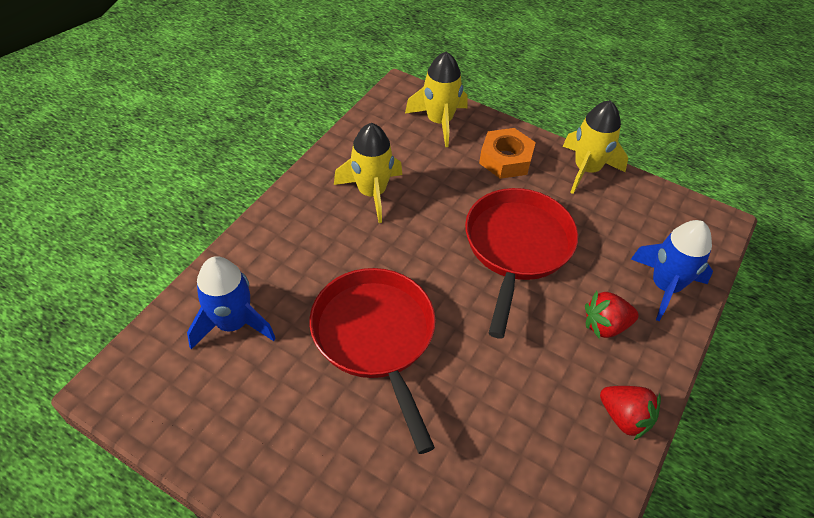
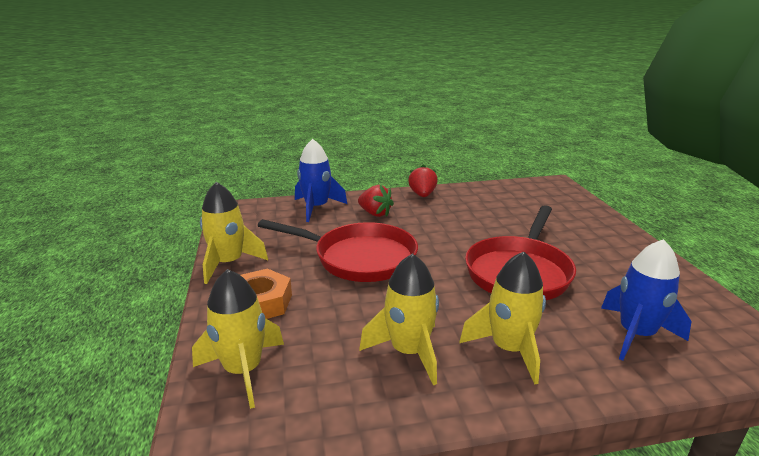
camera: 130 degrees left, 25 degrees down
(313, 239) = (509, 349): none -> yellow rocket
(517, 248) = (359, 258): red pan -> red pan turned 135 degrees counterclockwise

